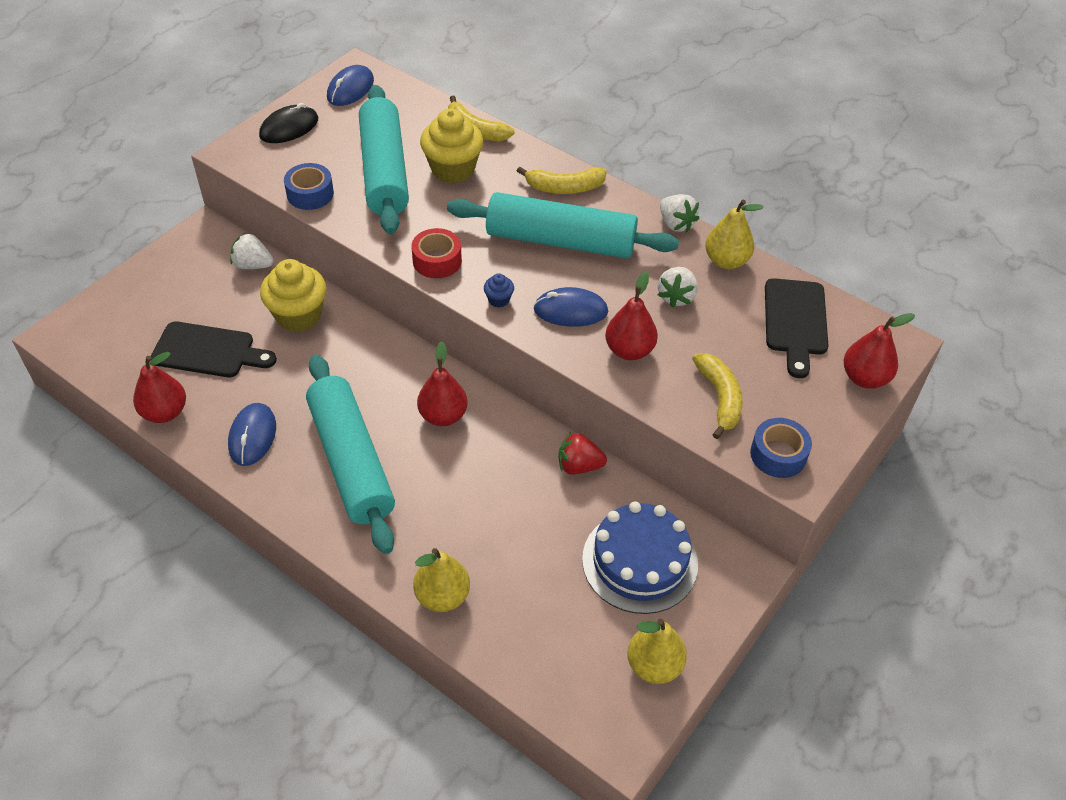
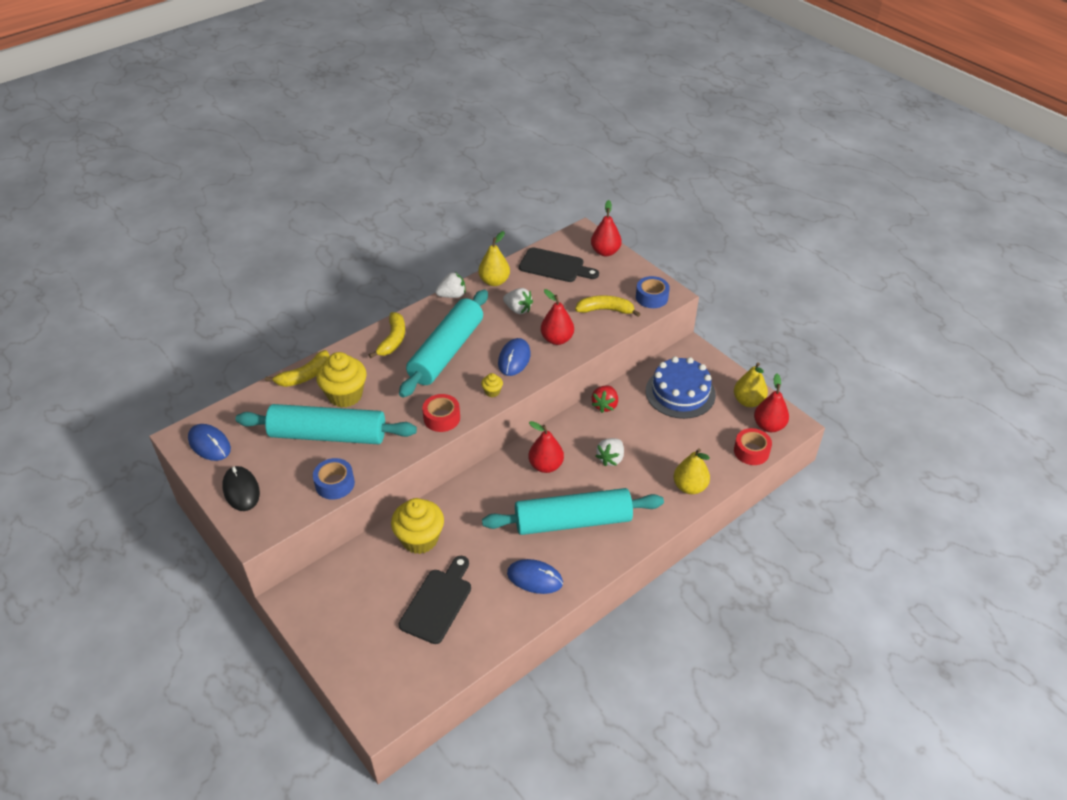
camera: 75 degrees left, 5 degrees down
(165, 412) = (495, 635): red pear -> red pear (769, 426)
(253, 265) = (349, 565): white strawberry -> white strawberry (610, 458)
(499, 300) = (492, 392): blue cupcake -> yellow cupcake
(538, 679) = (751, 451): none -> red tape

